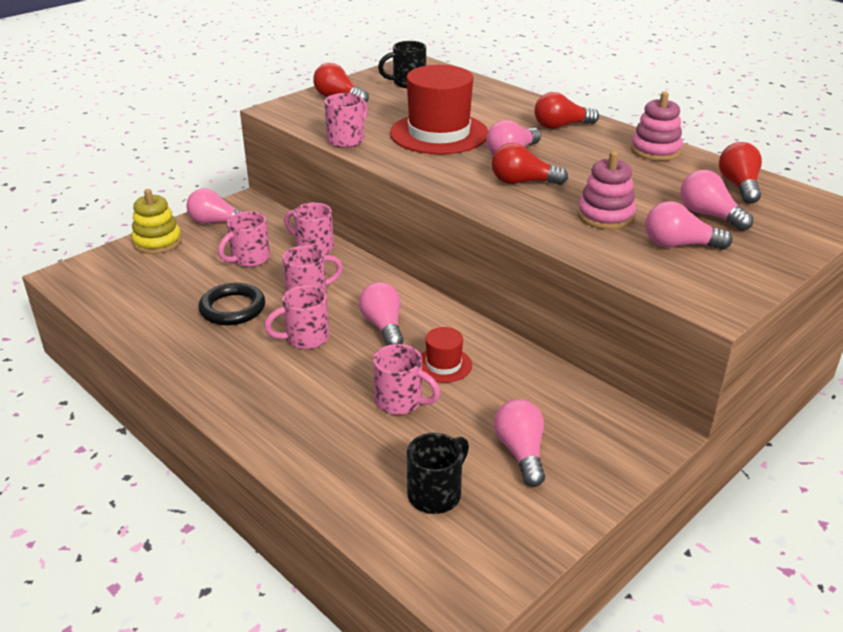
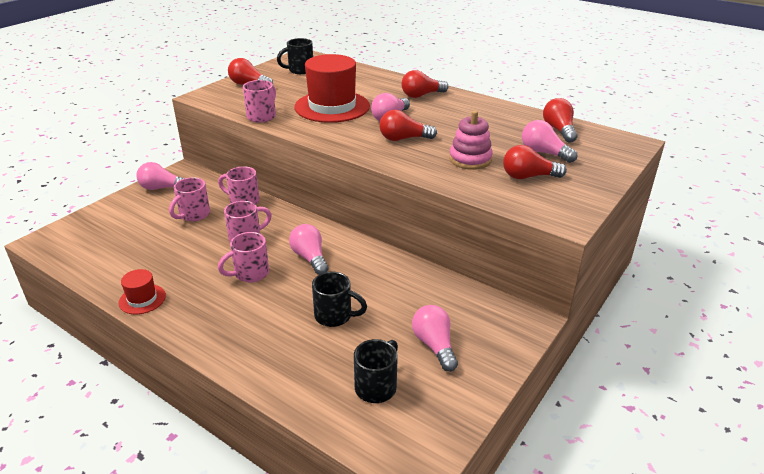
camera: 10 degrees left, 0 degrees up
(157, 242) = (116, 208): yellow stacking toy -> none
(232, 308) = (187, 255): black ring -> none
(401, 402) = (335, 316): pink mug -> black mug
(443, 365) = (362, 283): red hat -> red hat (142, 299)
(655, 150) = (493, 109): pink stacking toy -> none
(679, 245) = (528, 177): pink light bulb -> red light bulb

